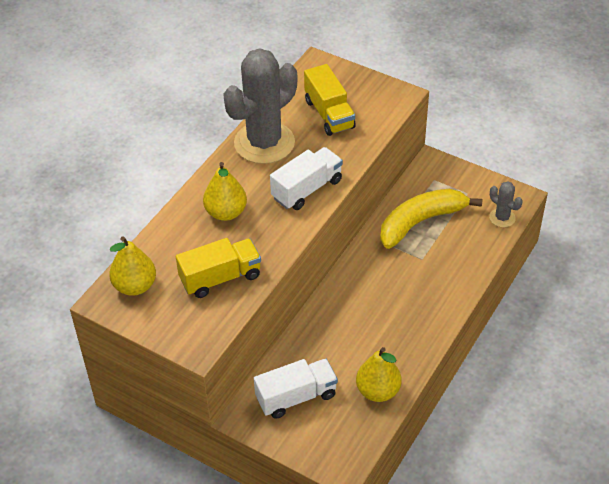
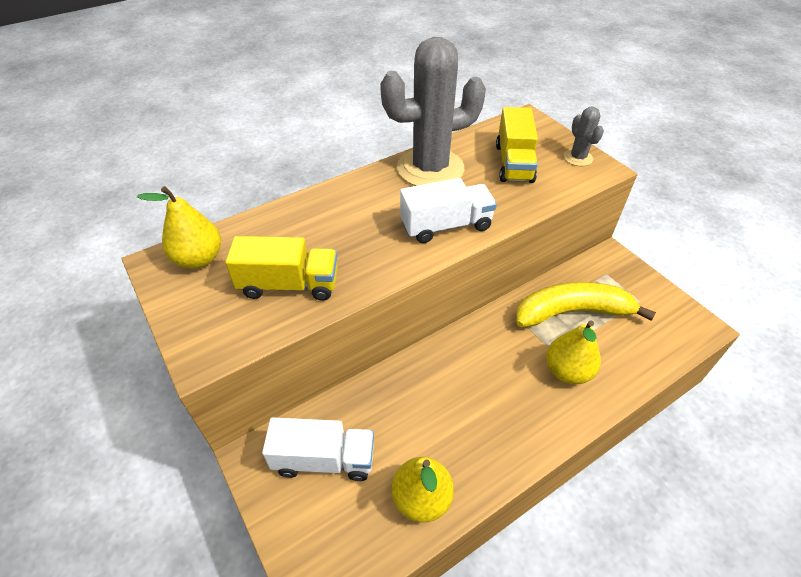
camera: 25 degrees right, 0 degrees up
(226, 212) = (345, 219): yellow pear -> yellow pear (567, 371)
(502, 218) = (672, 343): grey cactus -> grey cactus (578, 158)

